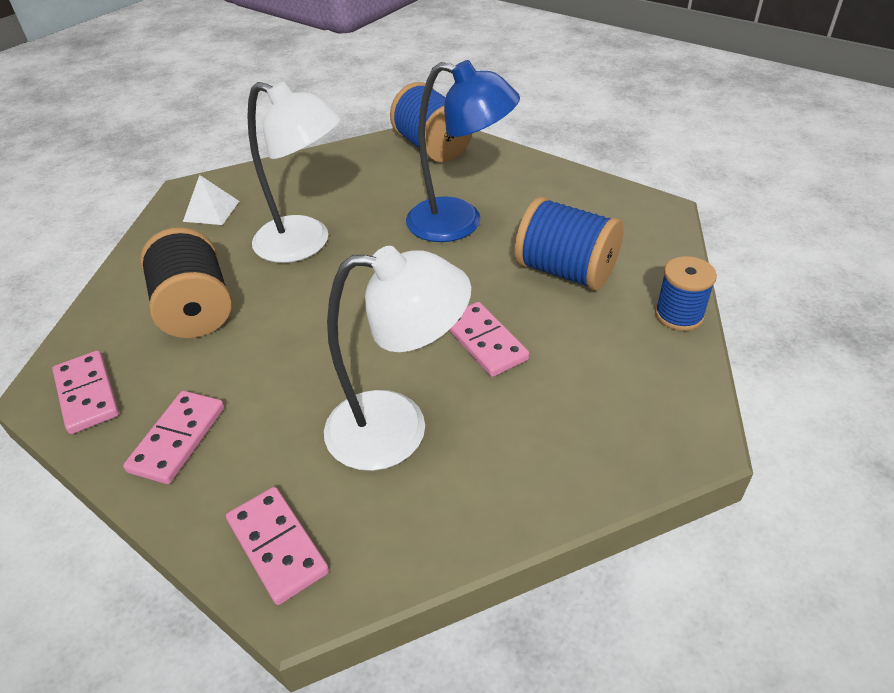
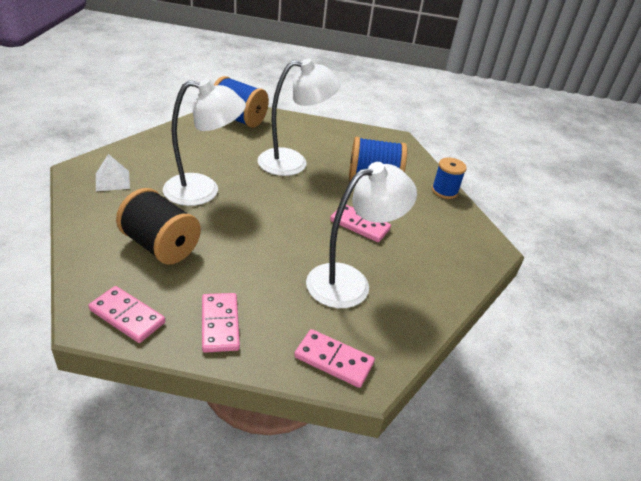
camera: 35 degrees left, 5 degrees down
(459, 223) = (293, 162): blue lamp -> white lamp

